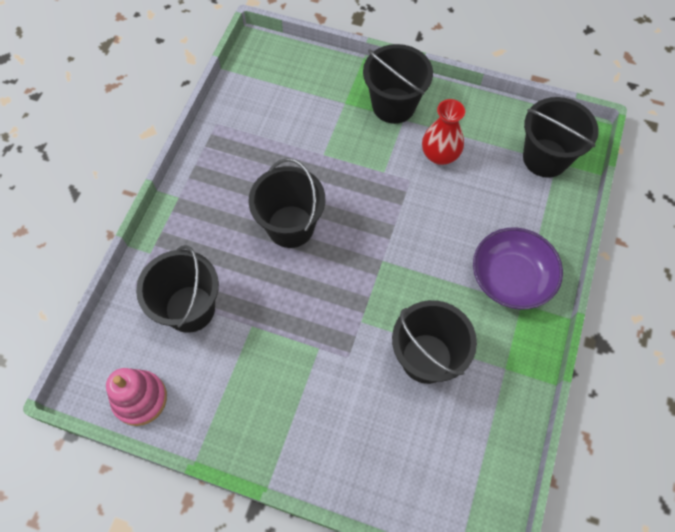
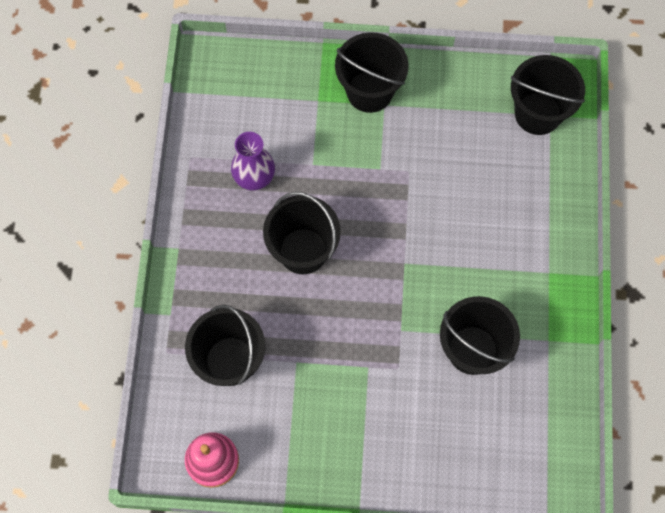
camera: 15 degrees left, 5 degrees up
(267, 153) = (254, 177): none -> purple vase
(440, 155) = (431, 136): red vase -> none
(511, 278) = (533, 249): purple bowl -> none

